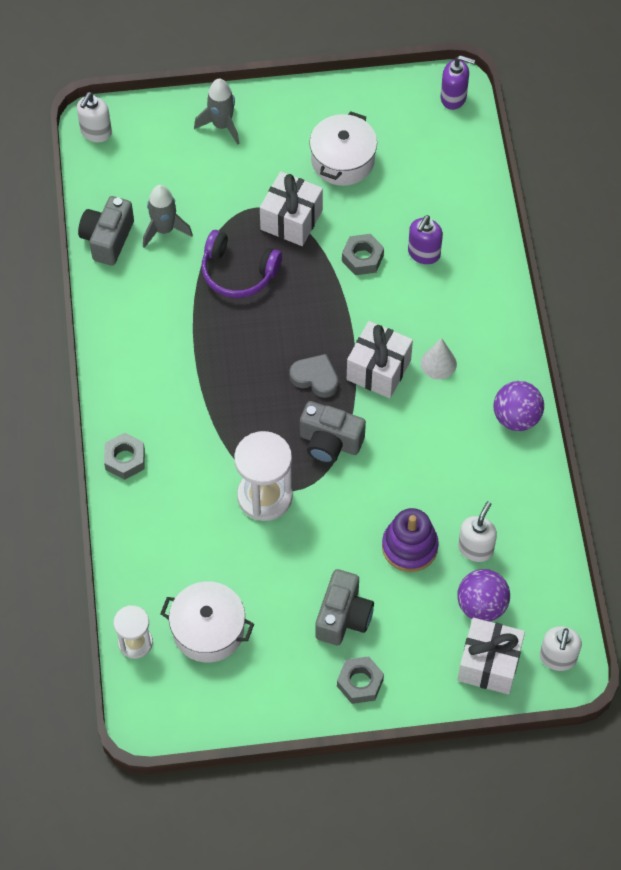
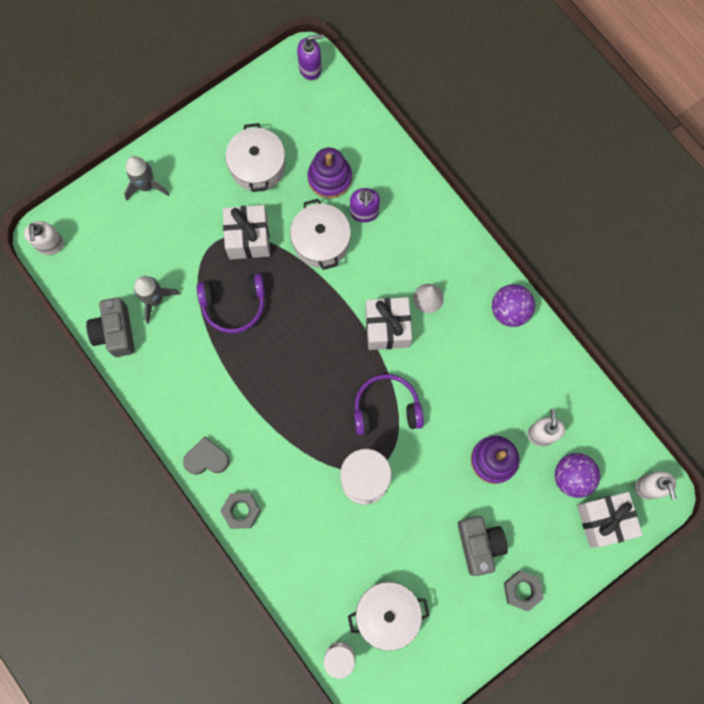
camera: 30 degrees left, 15 degrees up
(315, 378) = (344, 361): grey heart -> grey heart (207, 458)
(330, 442) = (386, 408): grey camera -> purple headphones
(362, 258) = (321, 241): grey nut -> white pot
(408, 205) = (329, 178): none -> purple stacking toy

